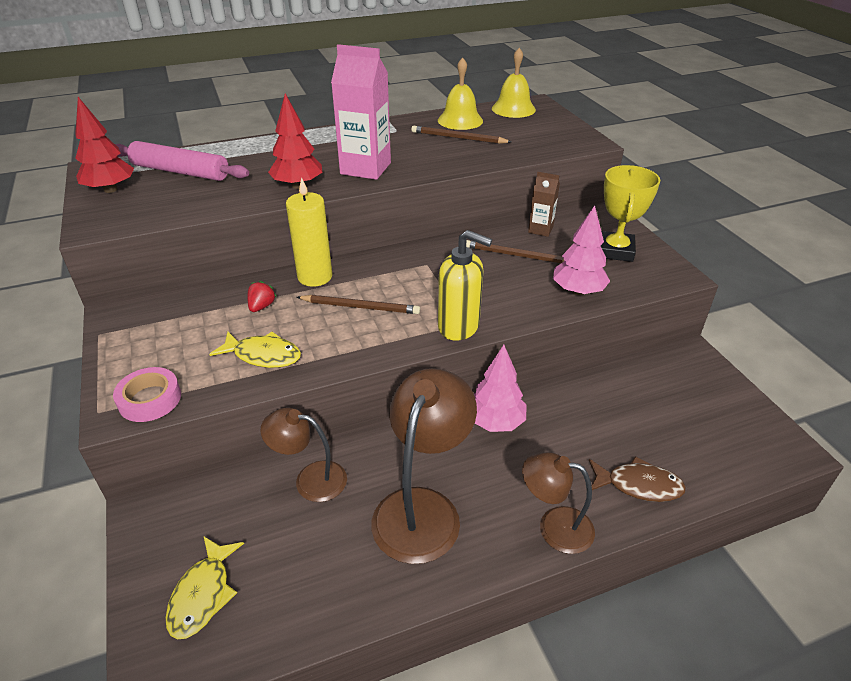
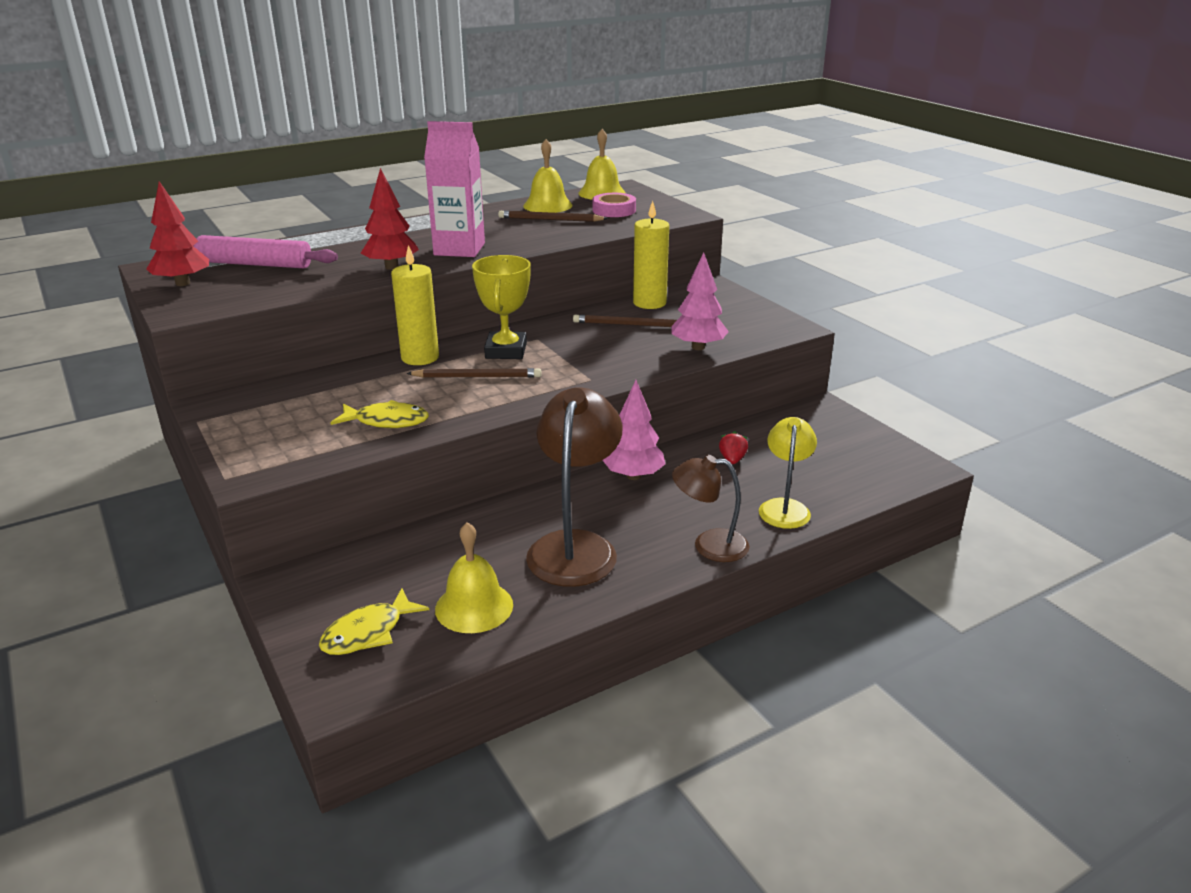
camera: 10 degrees left, 10 degrees down
(150, 399) = (278, 464): pink tape -> pink tape (614, 210)
(203, 594) = (368, 633): yellow fish -> yellow fish turned 45 degrees clockwise
(261, 306) = (370, 385): red strawberry -> red strawberry (732, 460)
(309, 575) = (474, 607): none -> yellow bell
(310, 479) = (452, 538): brown lamp -> none
(459, 326) = (585, 383): yellow soap dispenser -> none
(540, 229) = (649, 303): brown carton -> yellow candle
(615, 251) = (729, 314): yellow trophy -> yellow trophy (506, 351)
(638, 485) = (784, 507): brown fish -> yellow lamp

